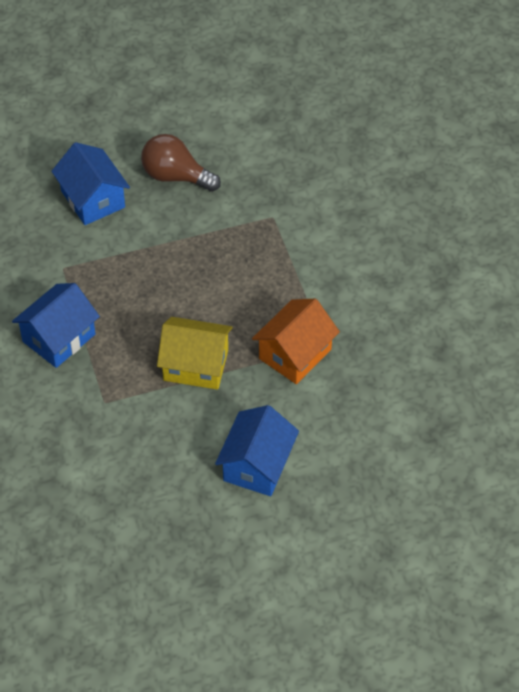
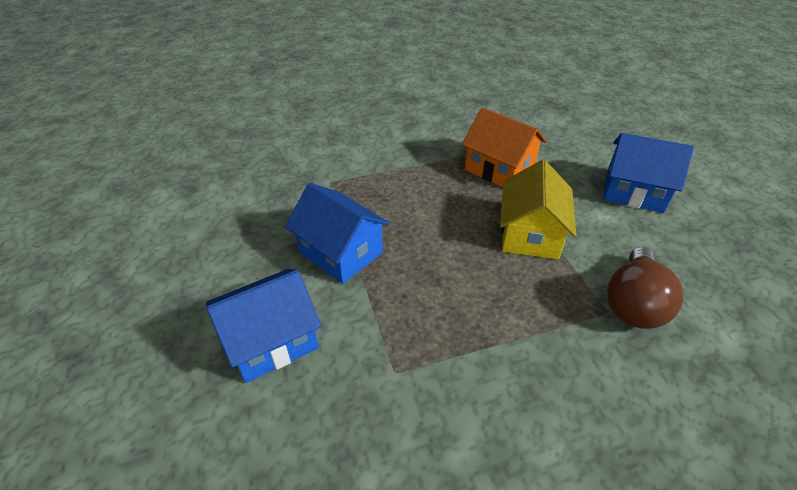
camera: 90 degrees left, 10 degrees down
(59, 338) = (520, 369): blue house -> blue house (341, 252)
(176, 176) = (253, 255): brown light bulb -> brown light bulb (633, 303)

